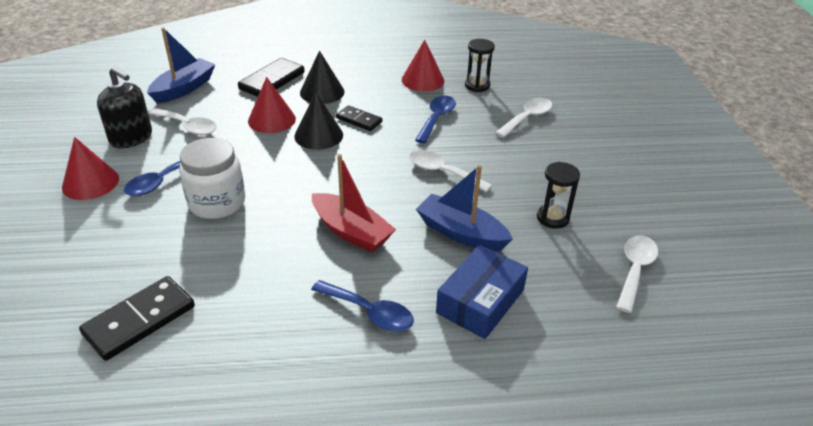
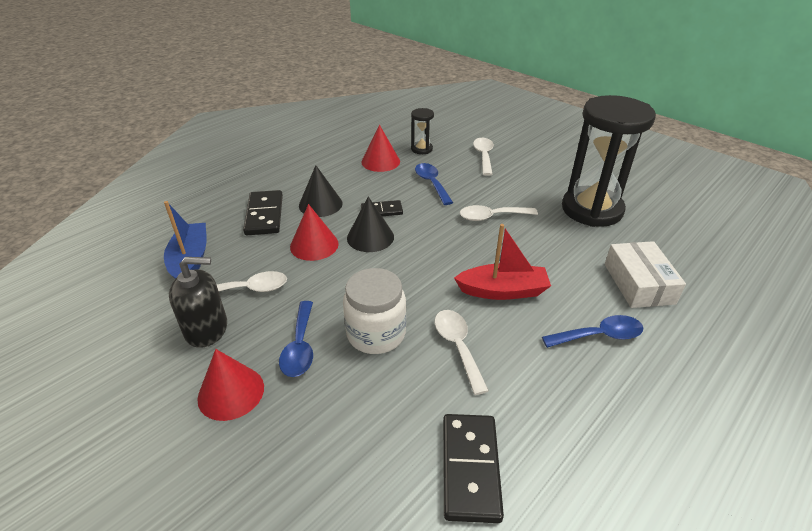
camera: 40 degrees left, 0 degrees up
(461, 233) = (563, 249): blue boat -> none
(480, 301) = (638, 283): blue box -> white box
(553, 218) = (592, 209): black hourglass -> black hourglass, size x2.32
(635, 270) = (671, 215): white spoon -> white spoon (457, 346)

